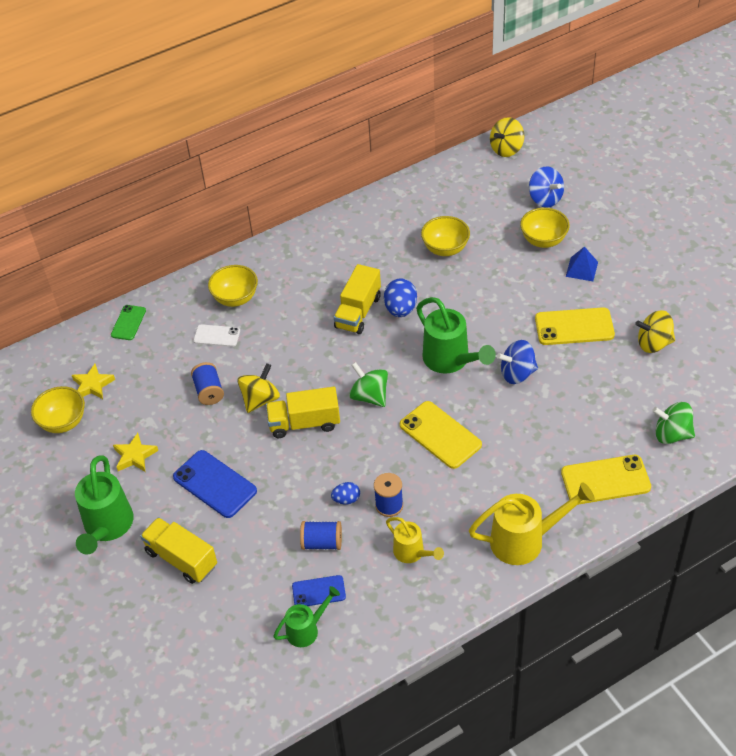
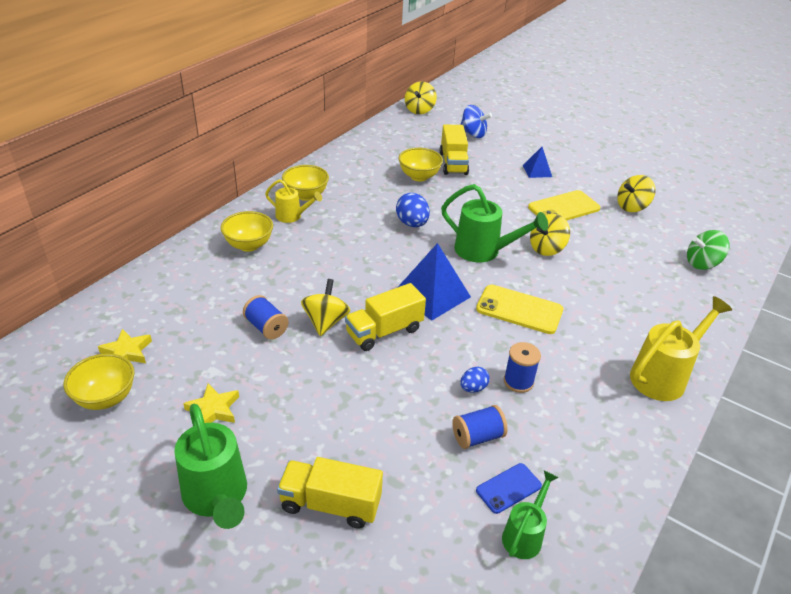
camera: 30 degrees left, 10 degrees down
(128, 323) = (142, 287): green phone -> none
(214, 484) = (324, 412): blue phone -> none
(217, 336) = (247, 278): white phone -> none
(358, 312) = (375, 233): yellow truck -> yellow truck (453, 163)
(369, 396) = (432, 294): green spinning top -> blue pyramid
(412, 553) = (573, 419): yellow watering can -> yellow watering can (292, 216)
(517, 373) = (546, 249): blue spinning top -> yellow spinning top
(543, 240) = (493, 158): yellow bowl -> yellow bowl (306, 195)
(605, 480) = (684, 309): yellow phone -> none

